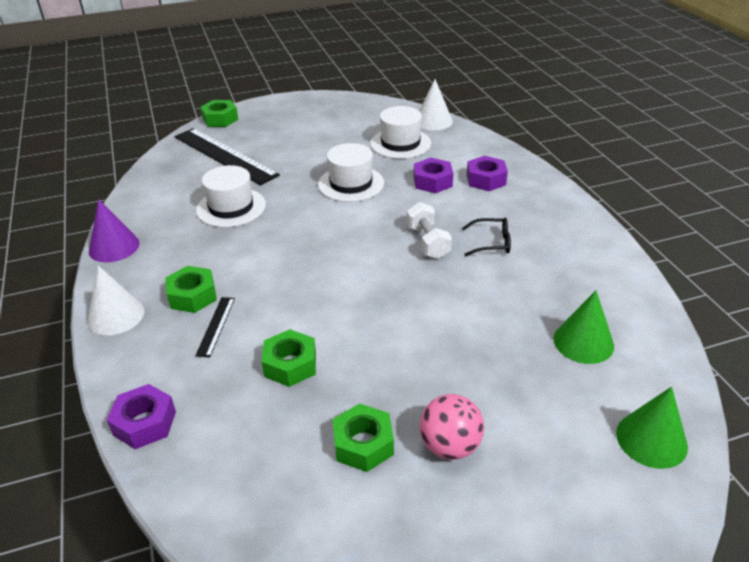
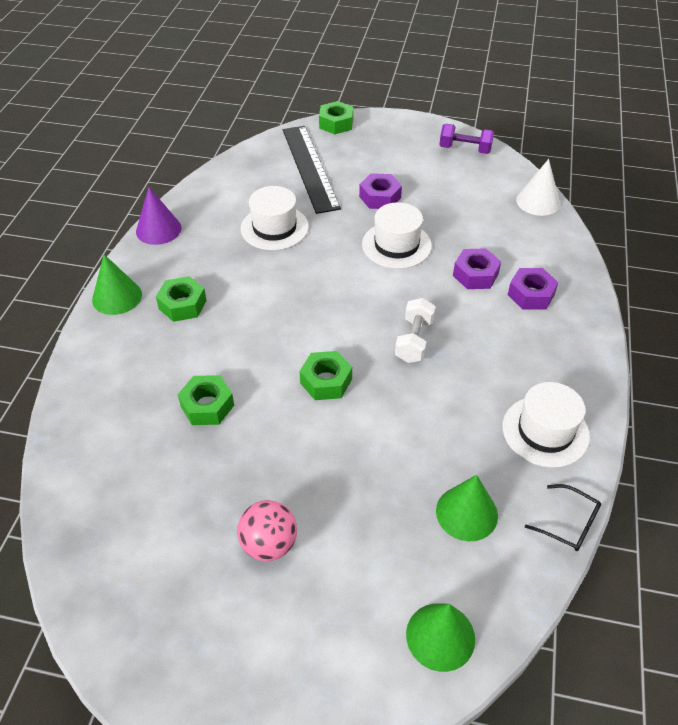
camera: 30 degrees right, 10 degrees up
(116, 316) = (117, 297): white cone -> green cone
(145, 423) = (74, 402): purple nut -> purple nut (380, 197)
(216, 326) = (179, 342): black ruler -> none
(346, 106) = (465, 149): none -> purple dumbbell
(363, 444) = (207, 505): green nut -> green nut (326, 381)
(400, 143) = (481, 216): white hat -> white hat (545, 431)
(492, 243) = (474, 369): black glasses -> black glasses (569, 524)

